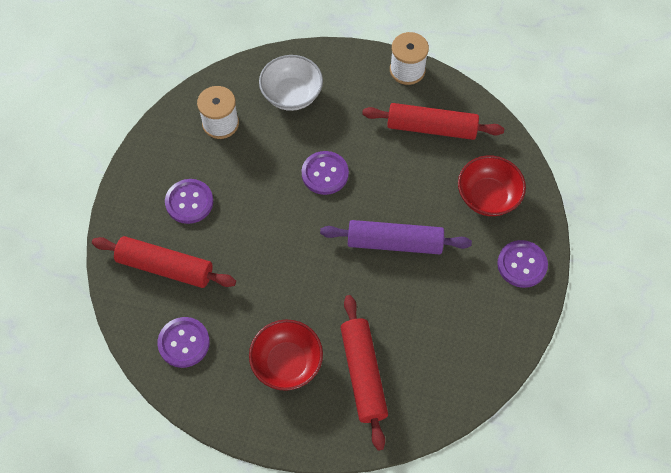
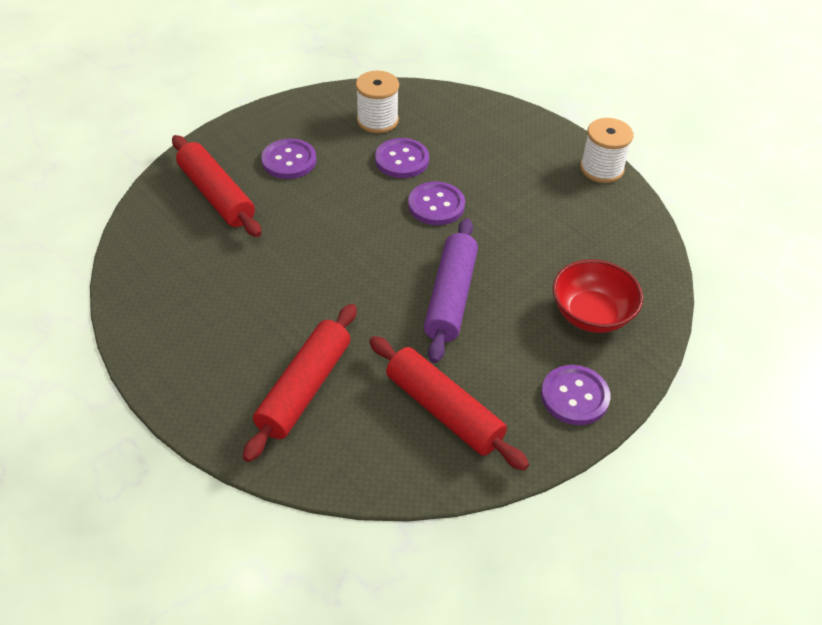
camera: 35 degrees right, 15 degrees down
(184, 343) = (169, 259): purple button -> purple button (402, 160)
(287, 363) = (242, 332): red bowl -> none
(292, 95) = (465, 132): white bowl -> none
(394, 243) = (450, 297): purple rolling pin -> purple rolling pin turned 60 degrees clockwise
(431, 128) = (583, 225): red rolling pin -> red rolling pin (443, 410)

